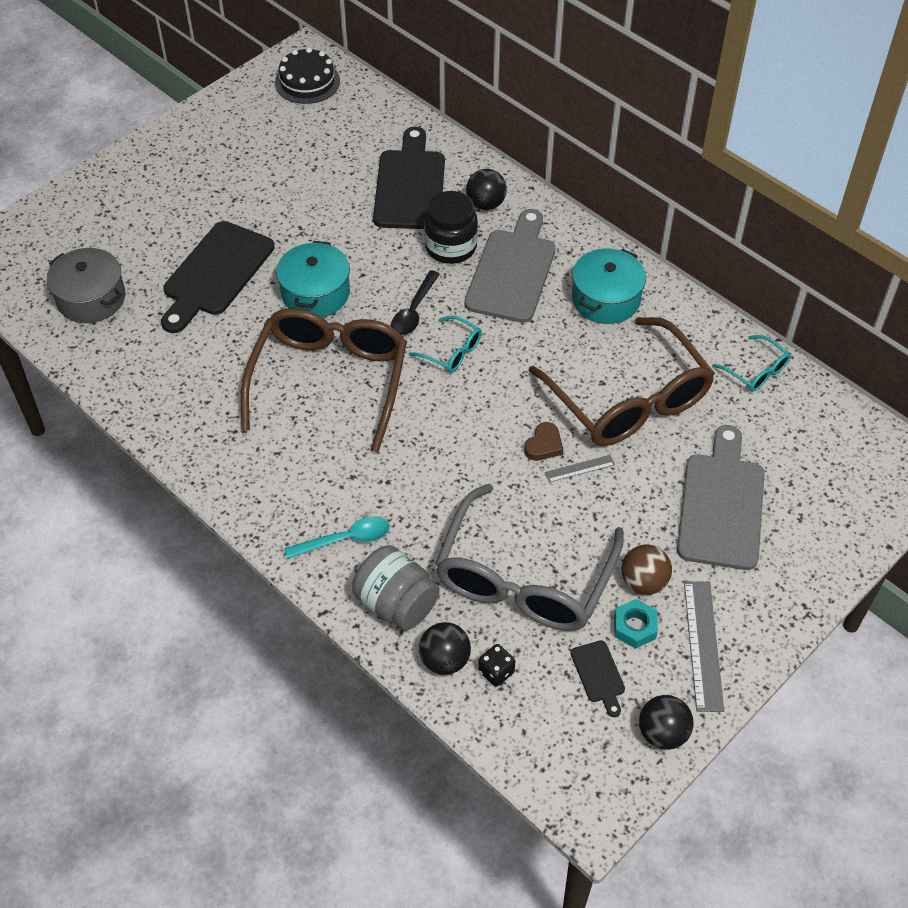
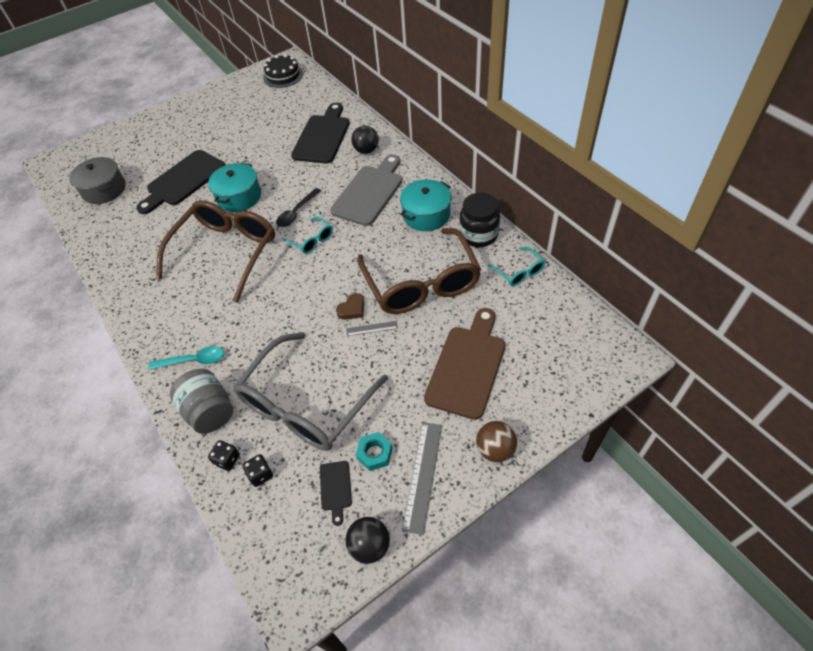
camera: 15 degrees right, 0 degrees up
(445, 660) = (227, 460): black ball -> black dice
(451, 247) = (334, 175): black jar -> black jar (478, 235)
(643, 582) = (392, 419): brown ball -> brown ball (495, 449)
(721, 505) = (467, 366): grey cutting board -> brown cutting board

